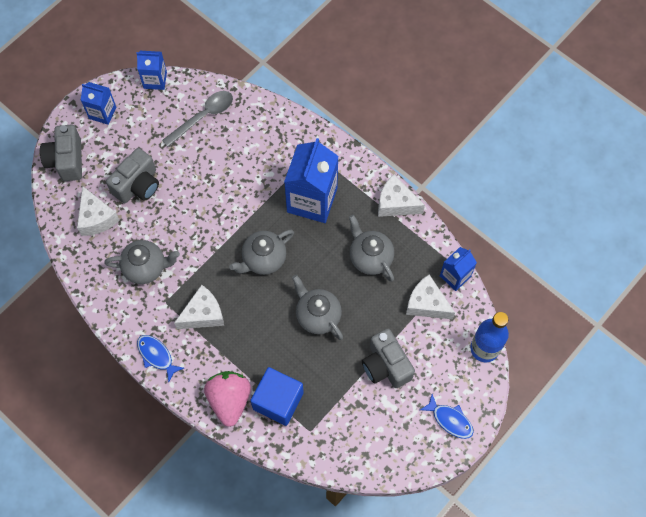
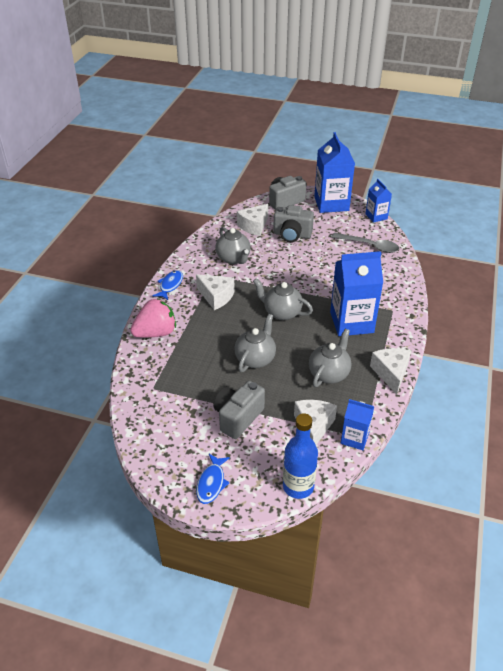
camera: 65 degrees right, 25 degrees down
(102, 113) = (331, 203): blue carton -> blue carton, size x1.85
(278, 401) = (169, 360): blue cube -> none

